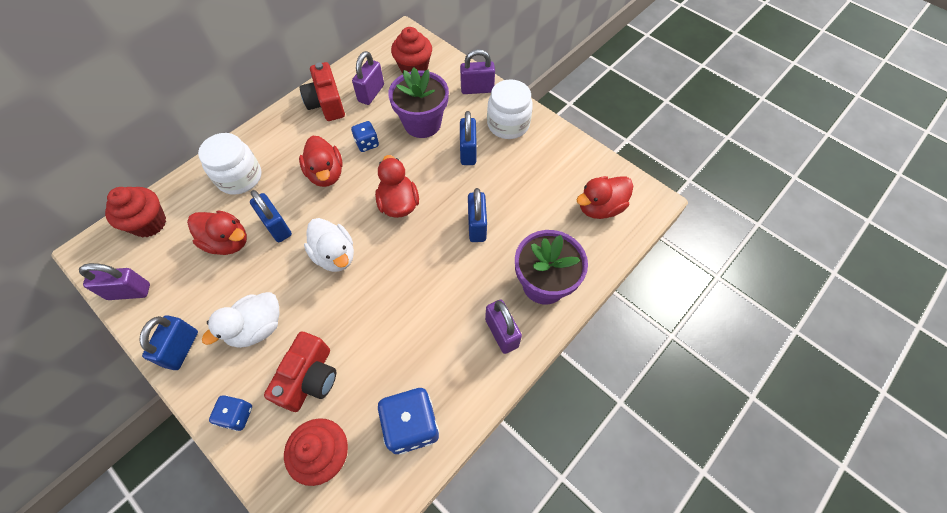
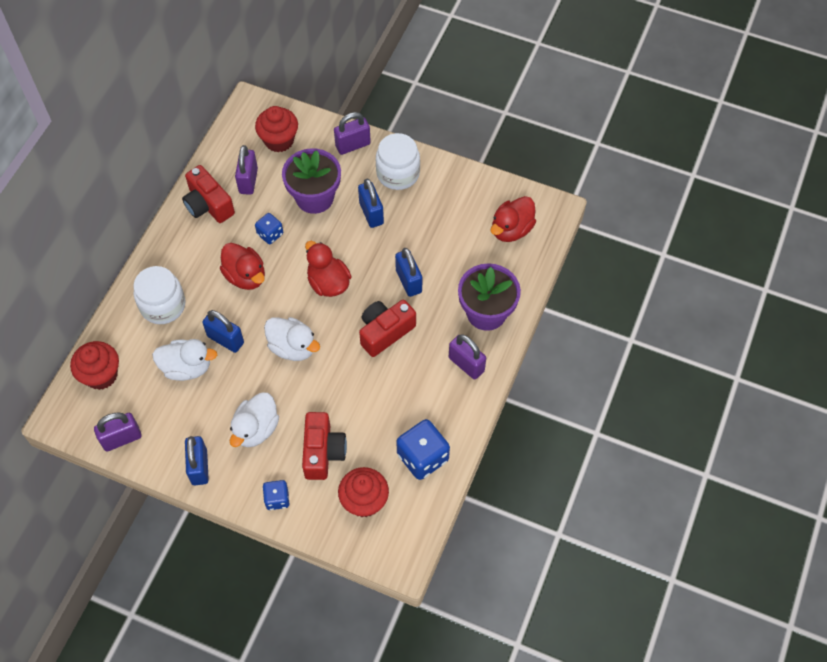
camera: 20 degrees left, 0 degrees up
(228, 242) = (187, 367): red duck -> white duck
(431, 270) = (385, 332): none -> red camera

